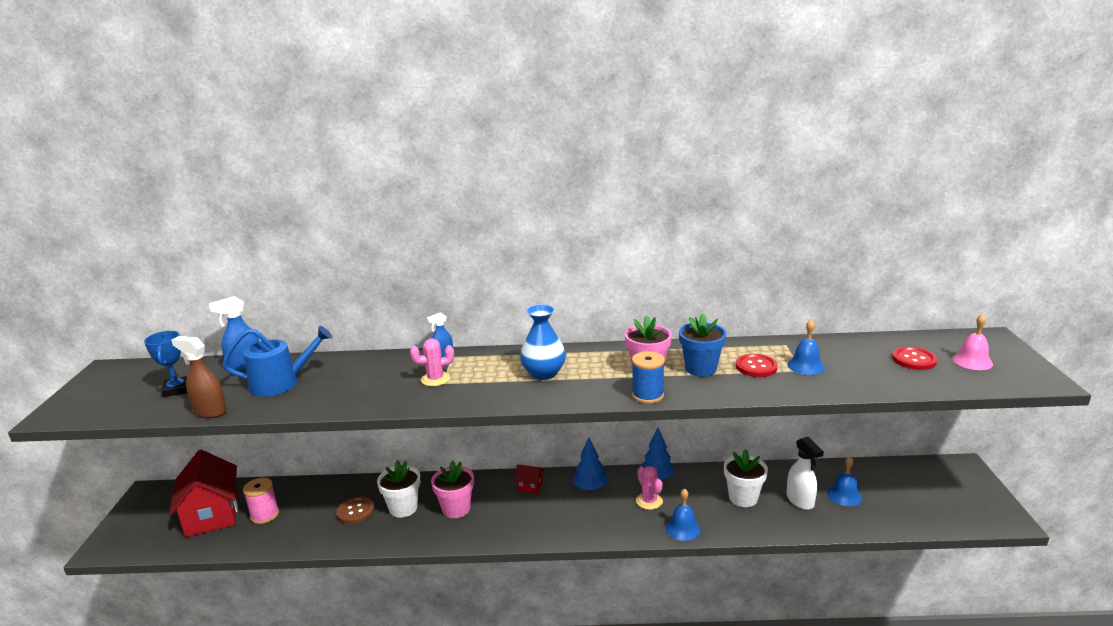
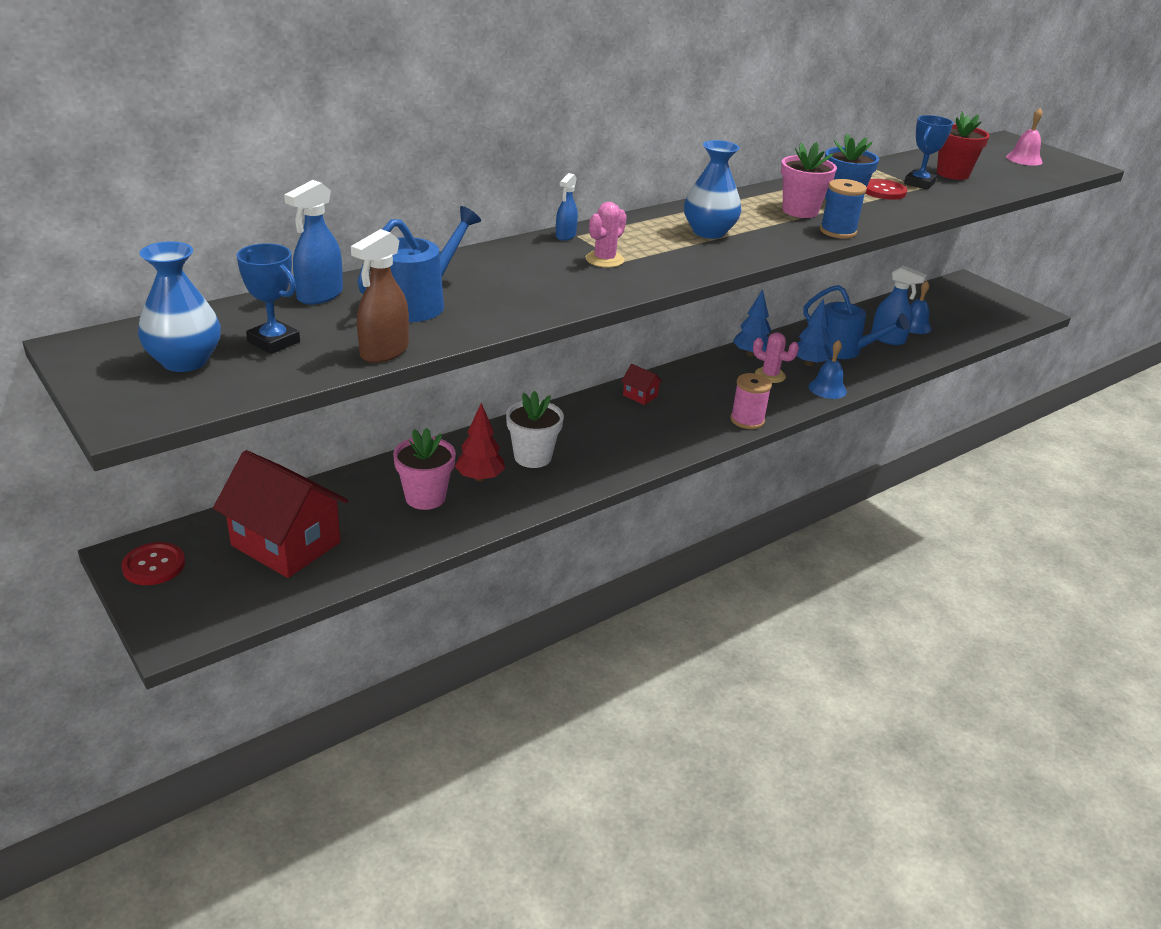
camera: 40 degrees left, 10 degrees up
(125, 390) = (185, 361): none -> blue vase
(210, 411) = (384, 352): brown spray bottle -> brown spray bottle turned 45 degrees counterclockwise
(265, 515) = (364, 519): pink spool -> pink spool (747, 420)
(355, 511) = (480, 478): brown button -> red tree
(456, 509) = (593, 439): pink flower pot -> pink flower pot (425, 497)
(530, 486) = (640, 396): red house -> red house turned 60 degrees clockwise
(590, 488) = (702, 380): blue tree -> blue tree (809, 364)
(743, 498) = (843, 350): white flower pot -> blue watering can
(800, 501) = (888, 339): white spray bottle -> blue spray bottle
(806, 366) = (919, 183): blue bell -> blue trophy
(859, 363) = (952, 174): none -> red flower pot
(914, 360) = (985, 165): red button -> red button (154, 565)

